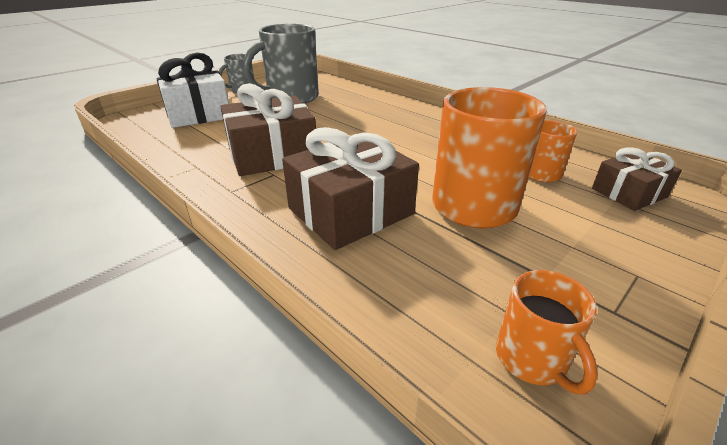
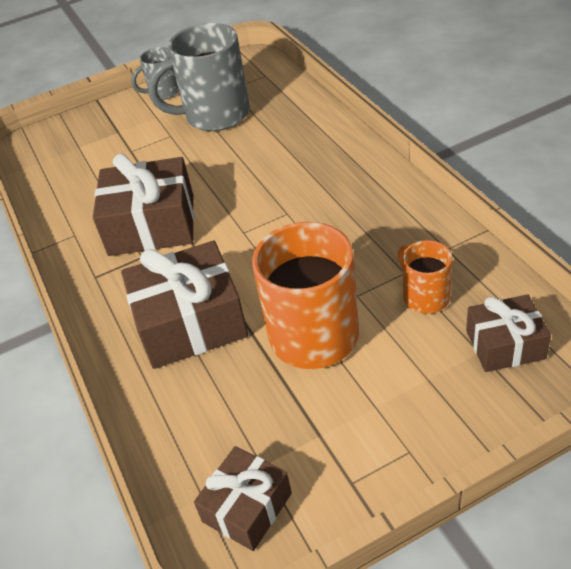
camera: 25 degrees right, 10 degrees up
(197, 113) = (101, 138): white gift -> none
(532, 359) = (247, 507): orange mug -> brown gift

